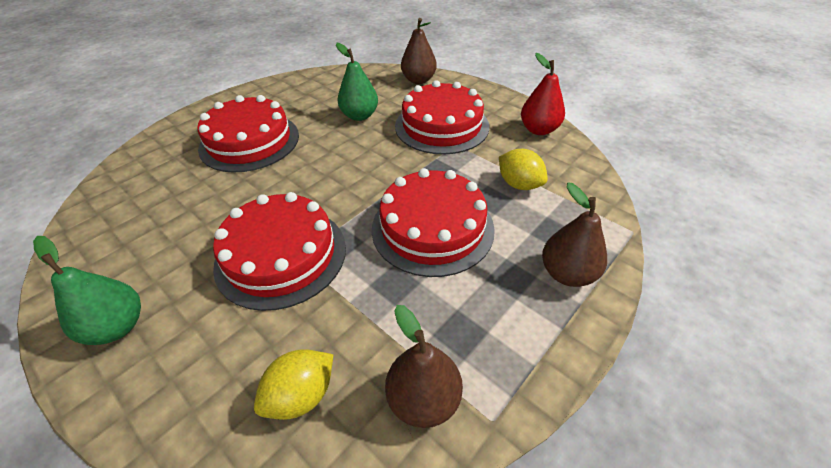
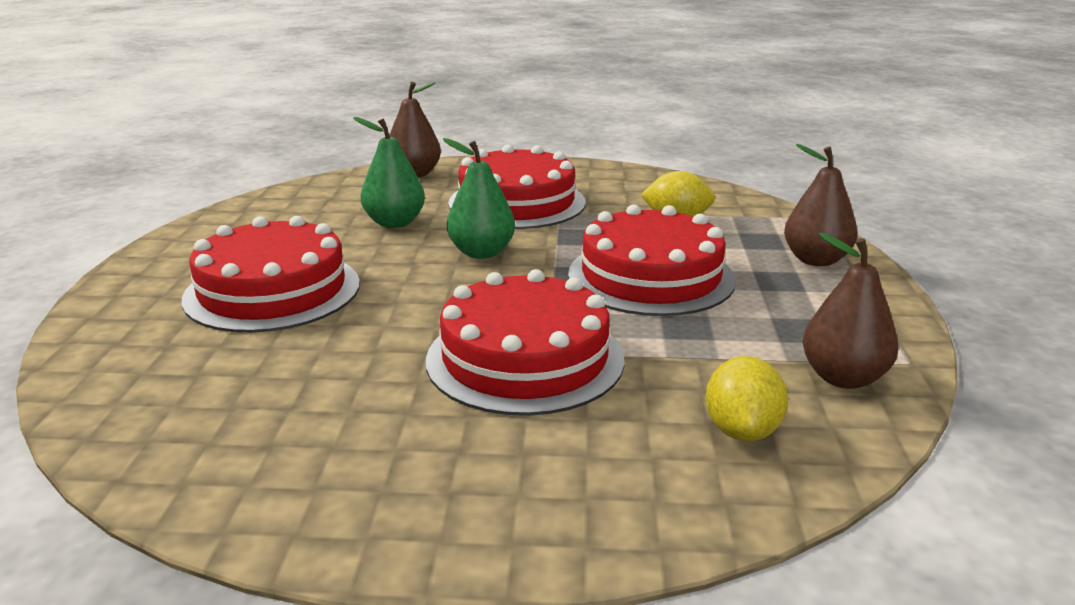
camera: 40 degrees left, 20 degrees down
(118, 326) = (427, 502): green pear -> green pear (481, 252)
(538, 130) = (626, 177): red pear -> none

